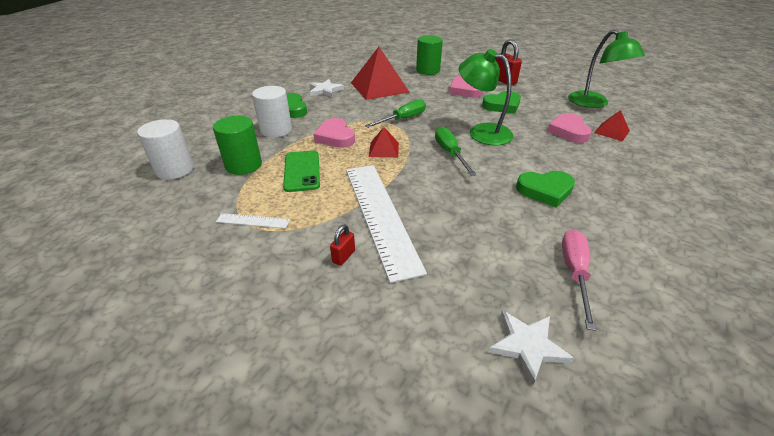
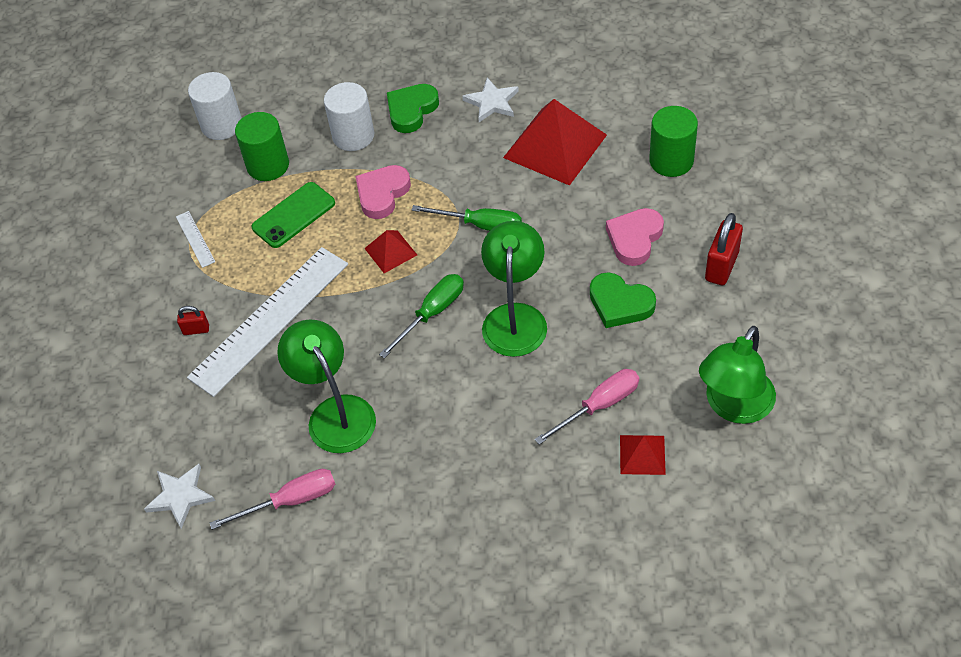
camera: 60 degrees right, 15 degrees up
(499, 218) = (335, 413): none -> green lamp
(545, 190) = (418, 432): green heart -> none
(568, 131) = (599, 406): pink heart -> pink screwdriver

